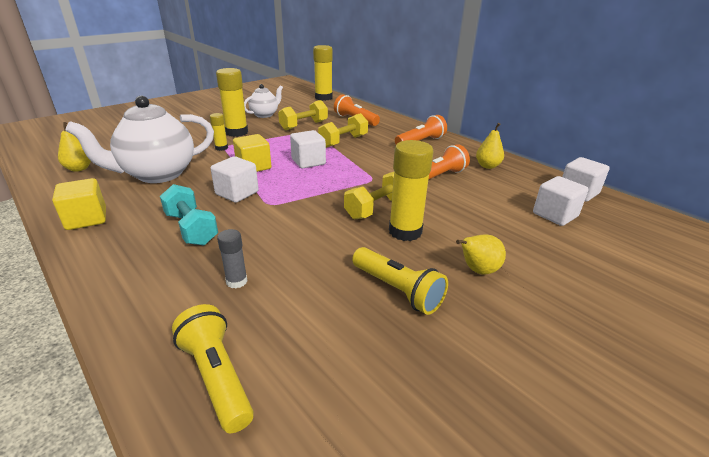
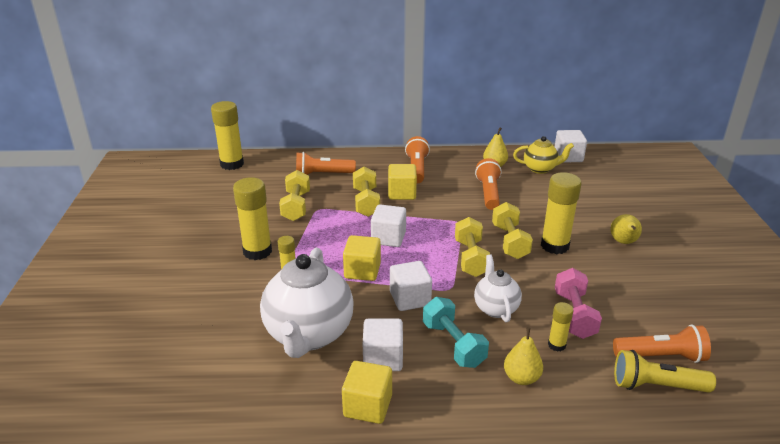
camera: 50 degrees left, 0 degrees up
(79, 168) = (219, 390): yellow pear -> yellow pear (521, 378)
(191, 229) = (453, 344): turquoise dumbbell -> turquoise dumbbell turned 60 degrees clockwise
(236, 281) = (556, 345): grey glue stick -> yellow glue stick
(265, 115) = (229, 216): white teapot -> white teapot (495, 308)
(280, 364) = (661, 356): none -> orange flashlight
(298, 277) = (574, 315): none -> pink dumbbell
(325, 199) = (471, 258): none -> yellow dumbbell
(376, 148) = (402, 193): none -> yellow cube
(398, 290) = (621, 281): yellow flashlight -> none
(526, 186) = (540, 169): none -> yellow teapot
(555, 215) = (587, 181): white cube -> white cube (383, 358)

